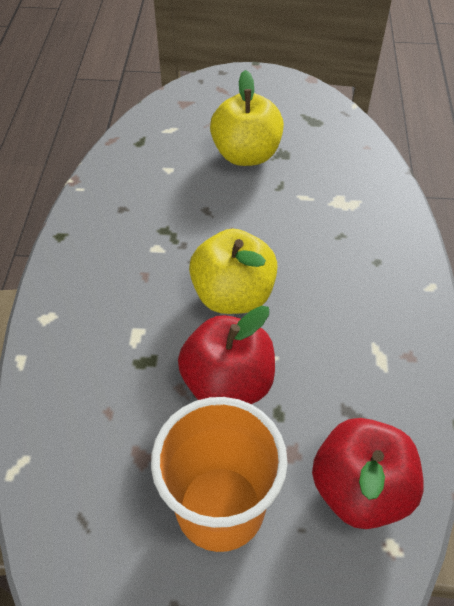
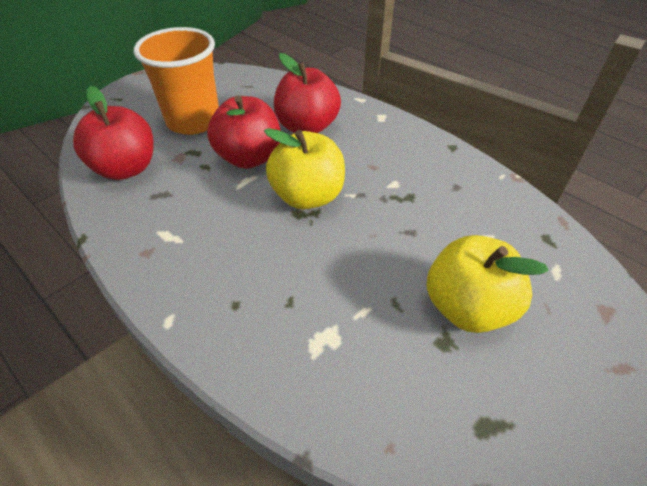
camera: 130 degrees right, 5 degrees down
(125, 372) = (307, 127): none -> red apple

